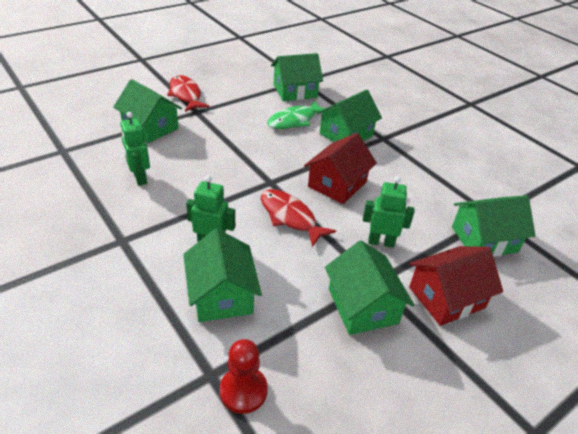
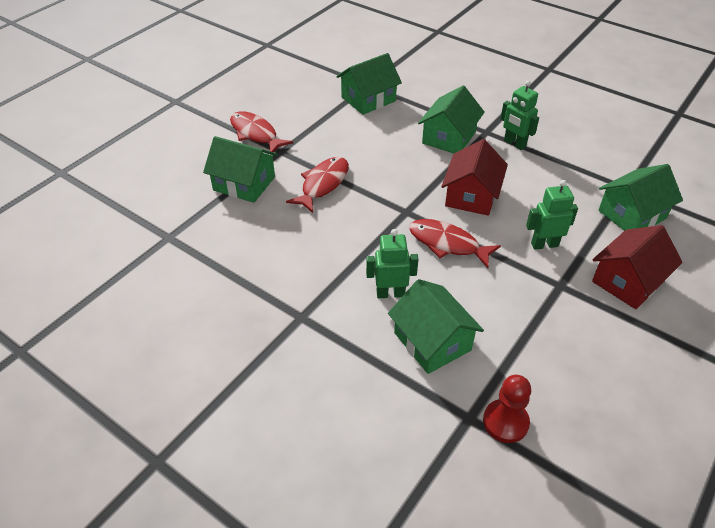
camera: 15 degrees left, 5 degrees up
(139, 178) = (272, 245): green robot -> green robot (514, 144)
(213, 143) = (323, 184): none -> red fish
(294, 120) = (388, 135): green fish -> none
(363, 306) = (562, 312): green house -> none

